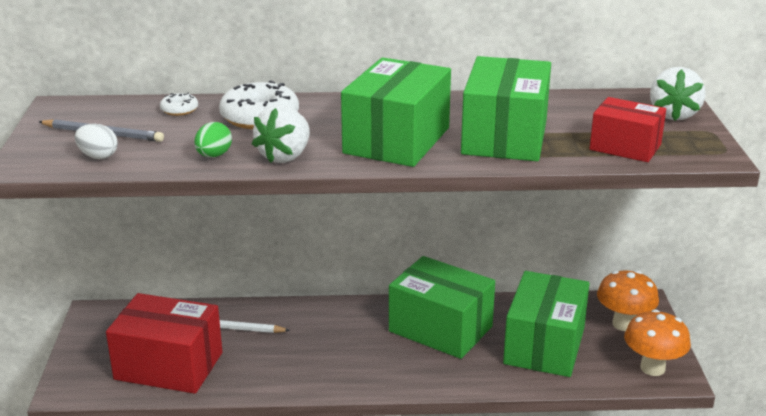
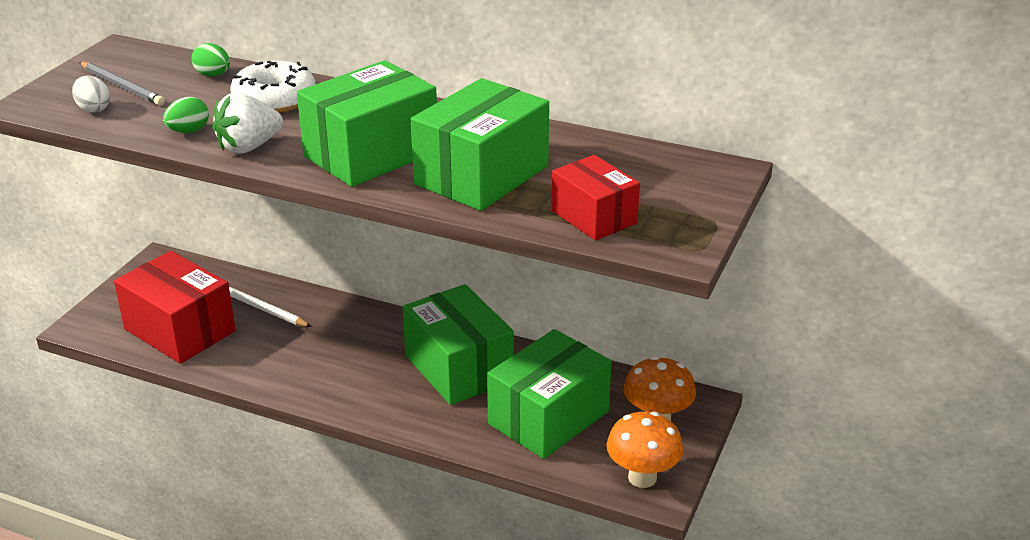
camera: 25 degrees right, 5 degrees up
(179, 110) = (213, 75): white donut -> green egg
(673, 115) = (699, 191): white strawberry -> none

